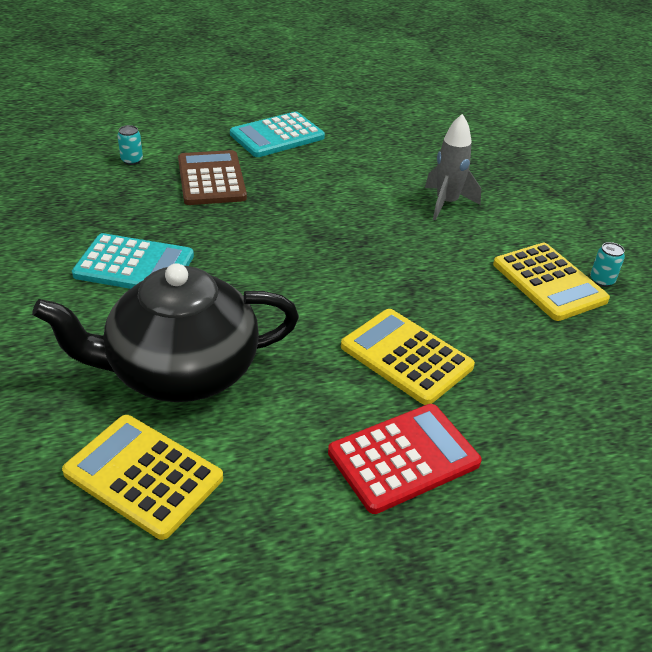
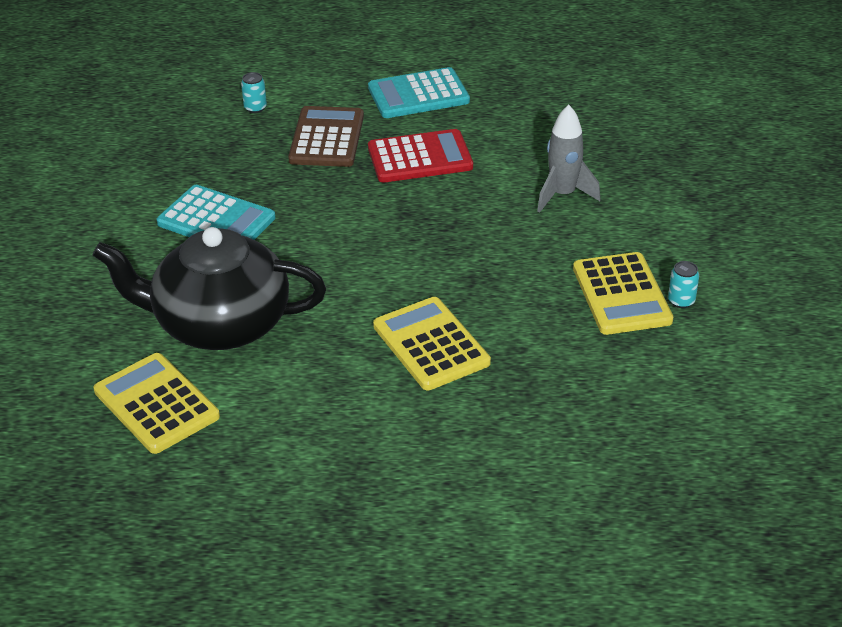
camera: 20 degrees right, 0 degrees up
(404, 458) = (380, 430): red calculator -> red calculator (420, 158)

